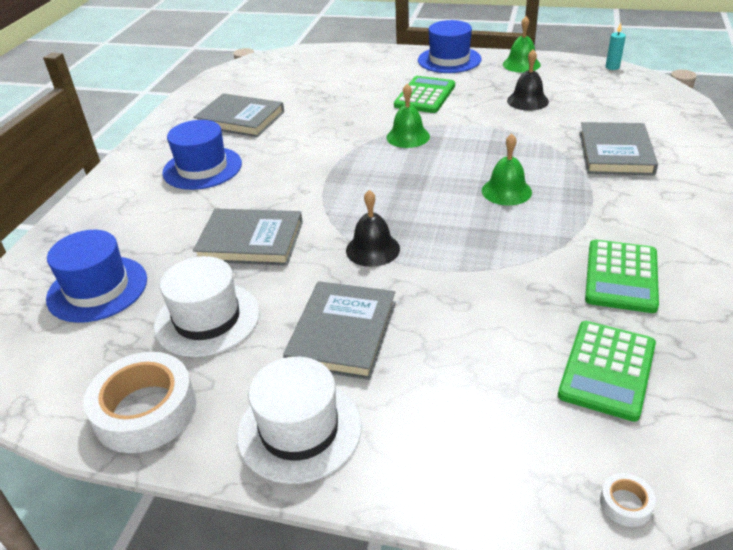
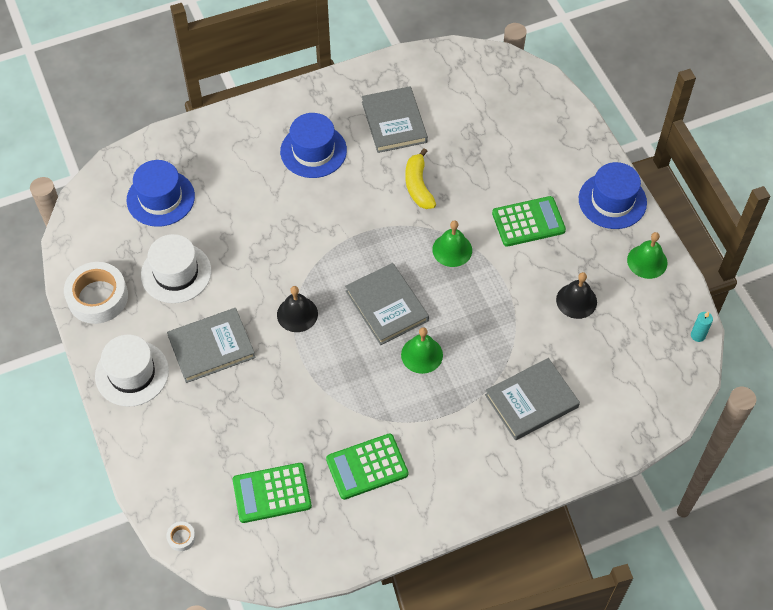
camera: 50 degrees right, 20 degrees up
(250, 241) = (257, 241): grey book -> grey book (386, 306)
(320, 130) = (418, 186): none -> yellow banana

